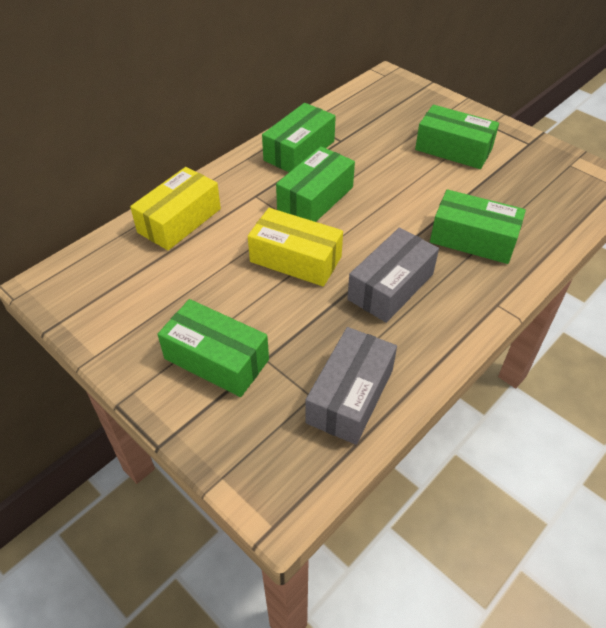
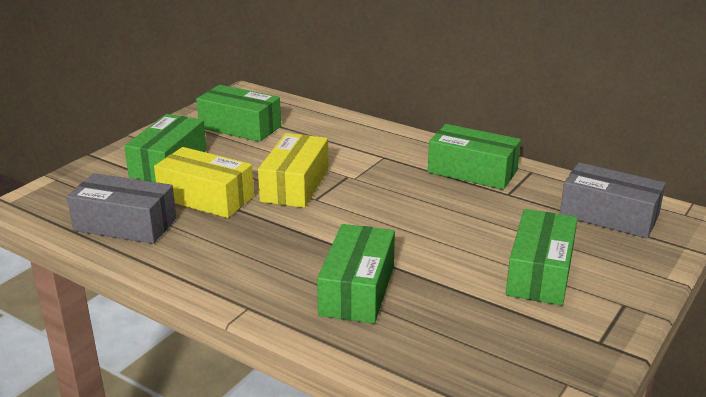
camera: 80 degrees right, 20 degrees down
(179, 220) = (333, 128): yellow box -> yellow box (206, 198)
(315, 198) = (392, 187): green box -> green box (240, 127)
(390, 286) = (265, 238): grey box -> grey box (609, 216)

